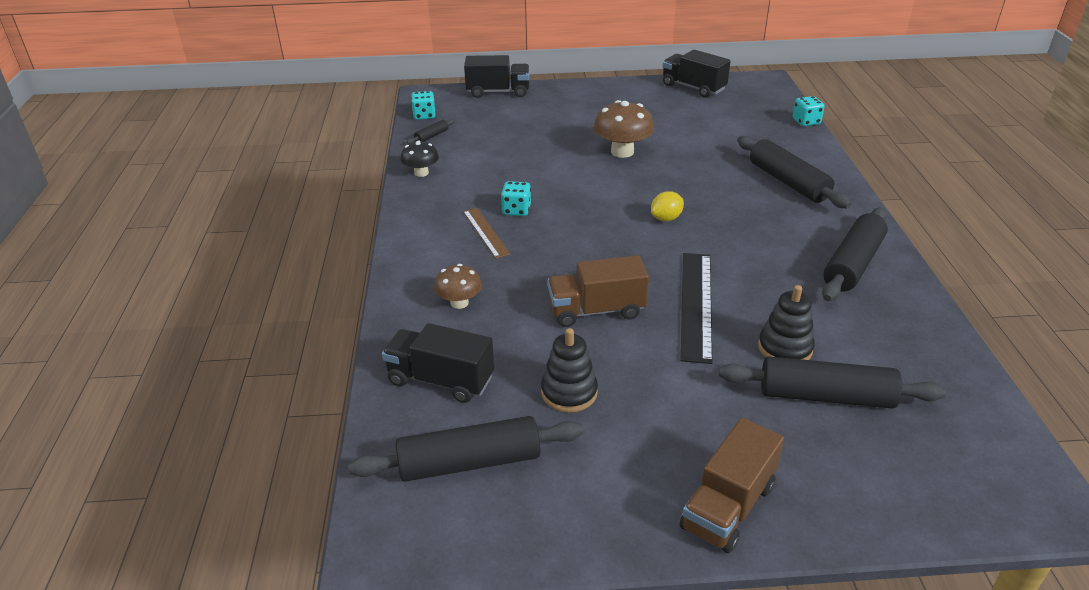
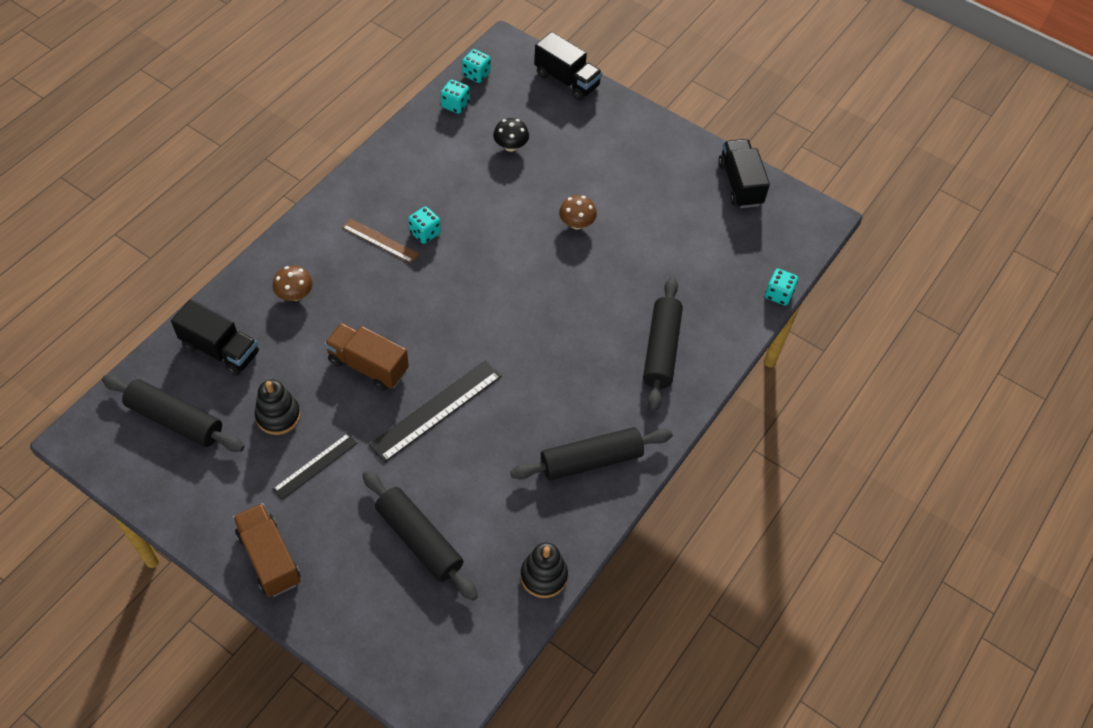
camera: 35 degrees right, 20 degrees up
(421, 173) = (403, 144): black mushroom -> black mushroom (510, 146)
(432, 136) = (455, 105): black rolling pin -> turquoise dice
(441, 380) = (220, 350): black truck -> black truck turned 150 degrees clockwise
(485, 232) = (380, 240): brown ruler -> brown ruler turned 75 degrees counterclockwise
(622, 152) = (576, 223): brown mushroom -> brown mushroom, size x0.62
(658, 405) = (315, 466): none -> black ruler
(666, 218) = (518, 318): yellow lemon -> none
(728, 507) = (269, 558): brown truck -> brown truck turned 75 degrees clockwise
(785, 348) = (444, 488): black stacking toy -> black stacking toy (543, 576)

